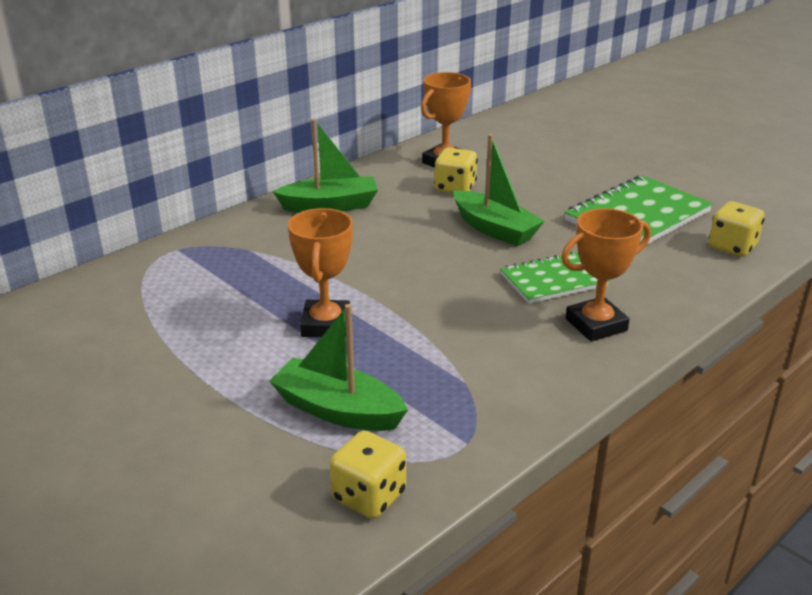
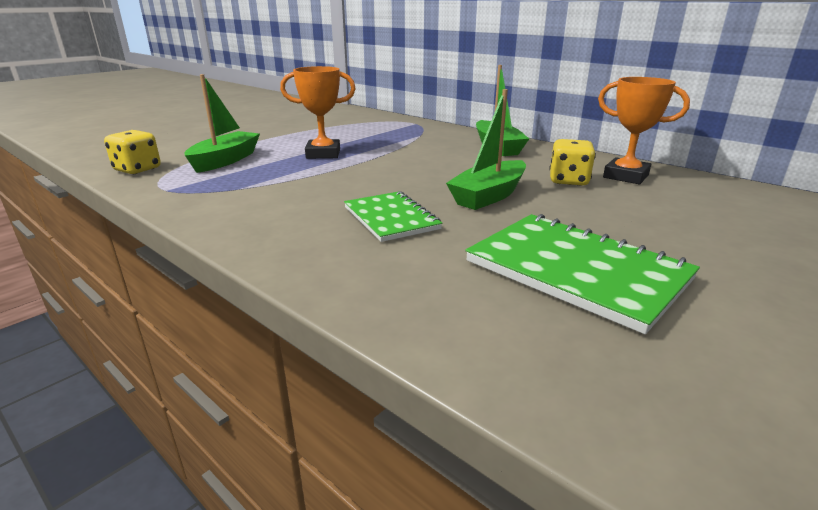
camera: 85 degrees right, 5 degrees down
(596, 325) = (304, 234): orange trophy -> none
(732, 247) = (519, 346): yellow dice -> none

